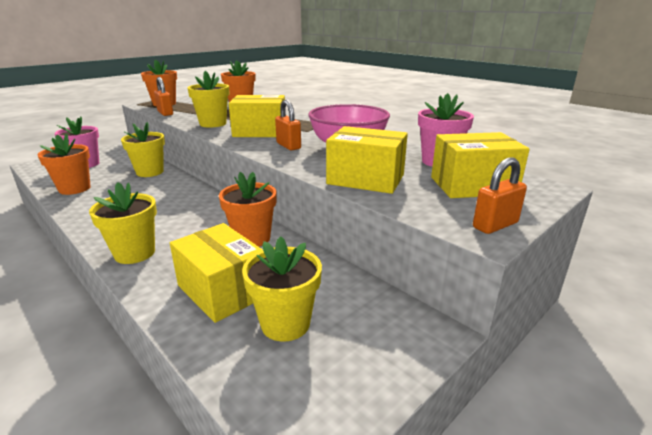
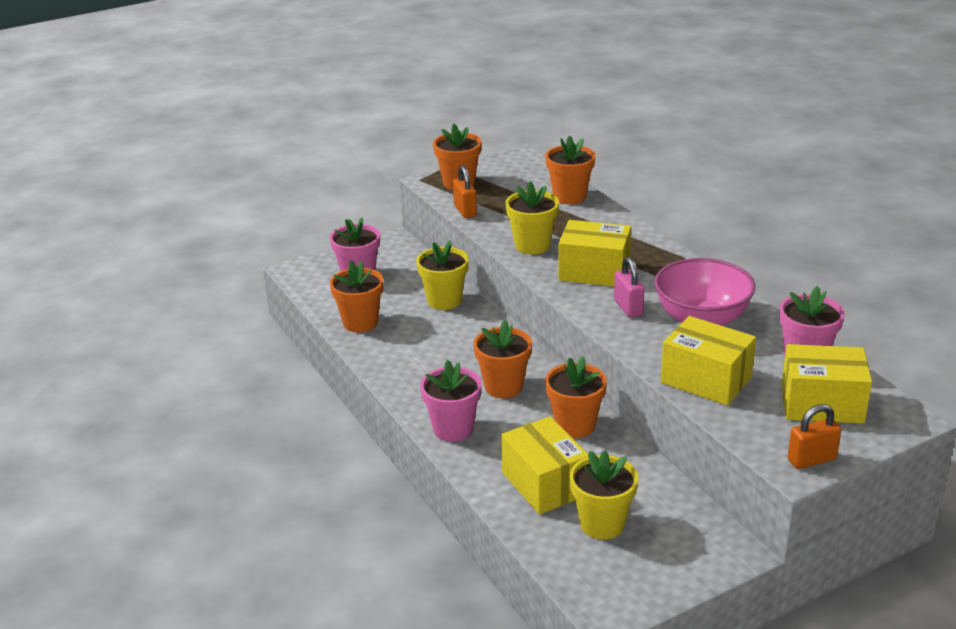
camera: 15 degrees right, 5 degrees up
(135, 253) = (453, 429): yellow flower pot -> pink flower pot
(189, 218) = (503, 387): none -> orange flower pot
(288, 146) = (628, 307): orange padlock -> pink padlock

